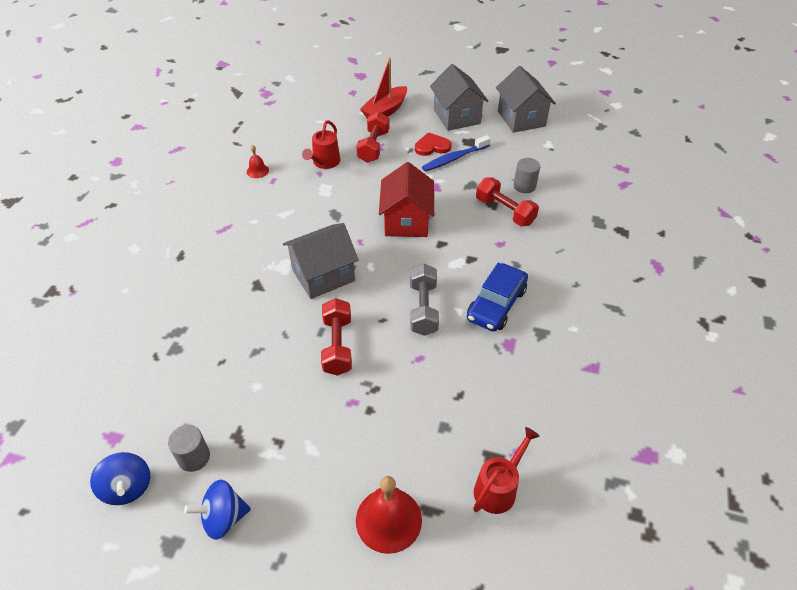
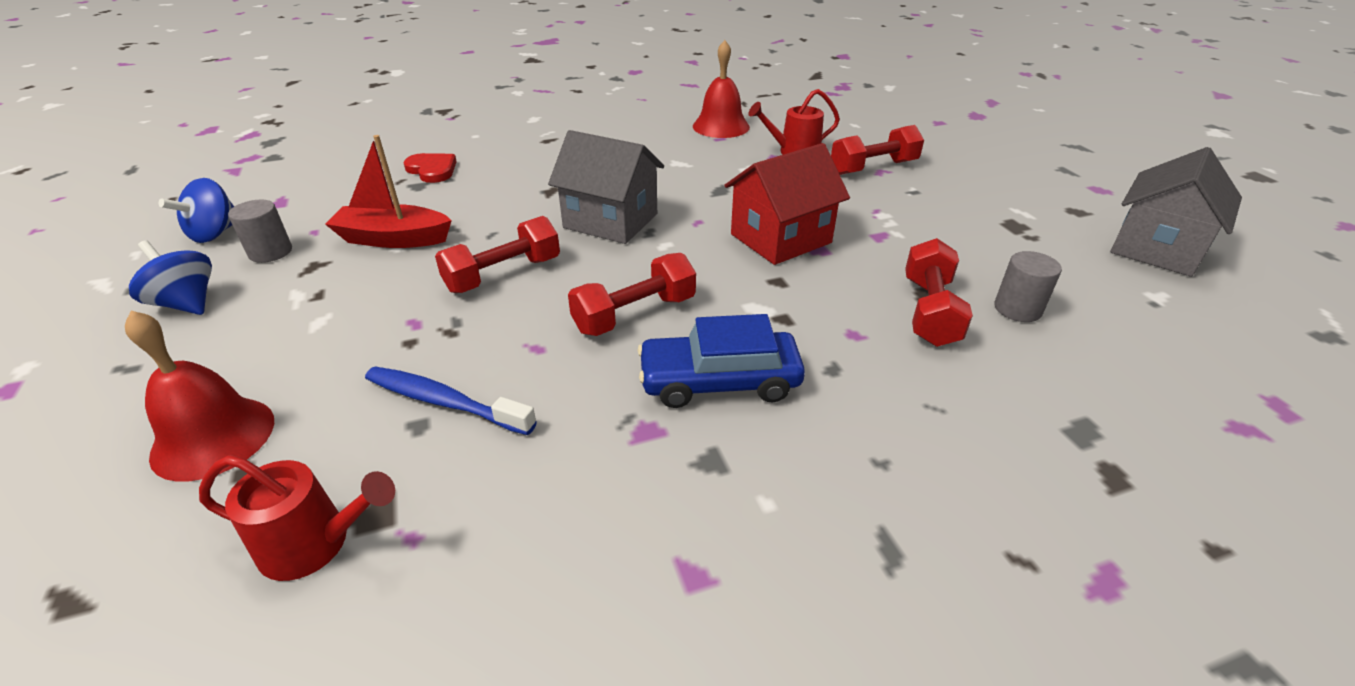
camera: 55 degrees right, 10 degrees down
(257, 171) = (721, 126): red bell -> red bell, size x1.92
(385, 111) = (949, 150): red boat -> red boat (393, 239)
(423, 308) = (635, 314): grey dumbbell -> red dumbbell
(432, 146) = (949, 203): red heart -> red heart (432, 170)
(454, 158) = (959, 227): blue toothbrush -> blue toothbrush (444, 402)
(456, 116) = (1043, 197): grey house -> none

